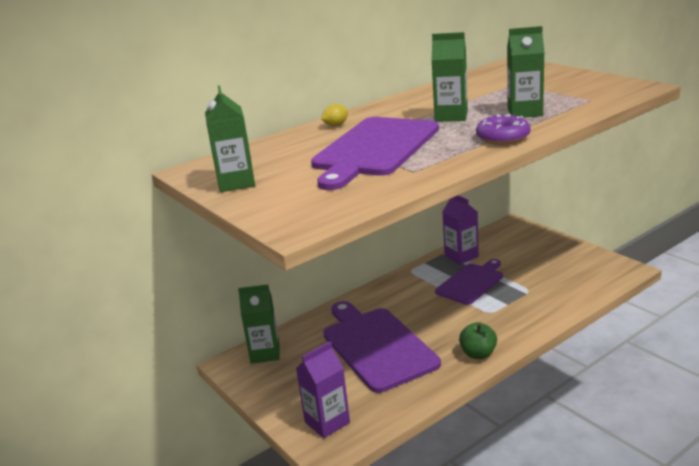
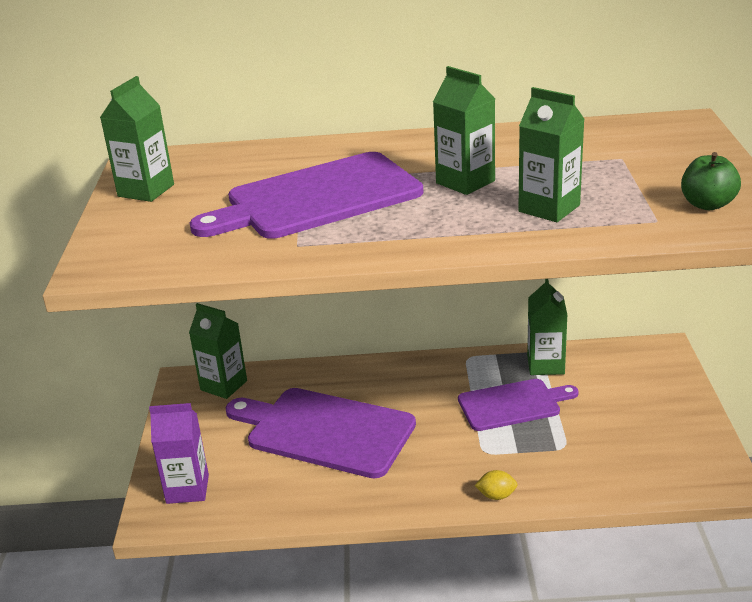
camera: 35 degrees right, 5 degrees up
(336, 125) = (342, 149): yellow lemon -> yellow lemon (496, 496)
(376, 346) = (325, 431): purple cutting board -> purple cutting board turned 75 degrees counterclockwise
(461, 256) = (545, 365): purple carton -> green carton
(478, 354) = (408, 495): green apple -> green apple (707, 204)
(503, 137) = (457, 237): purple donut -> none

